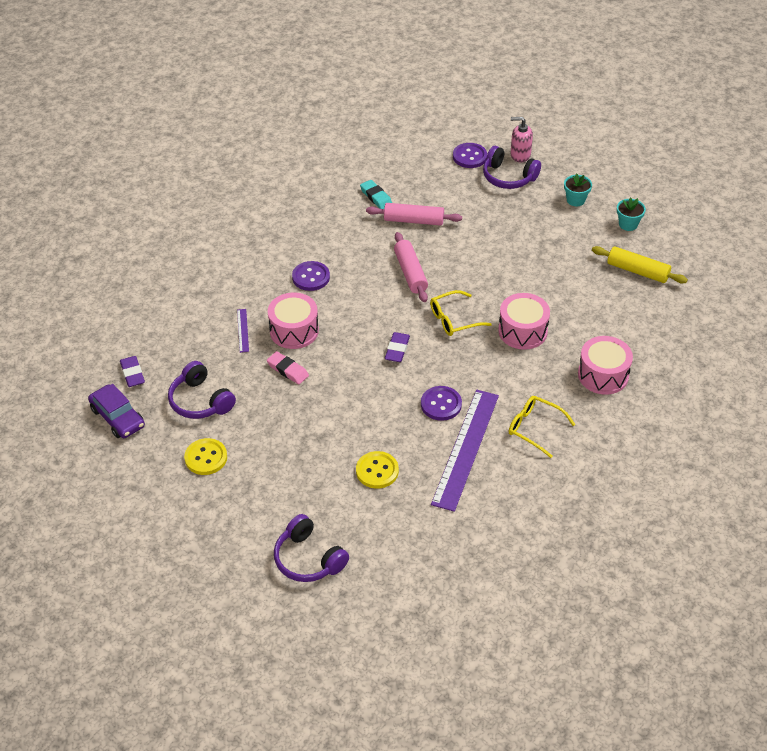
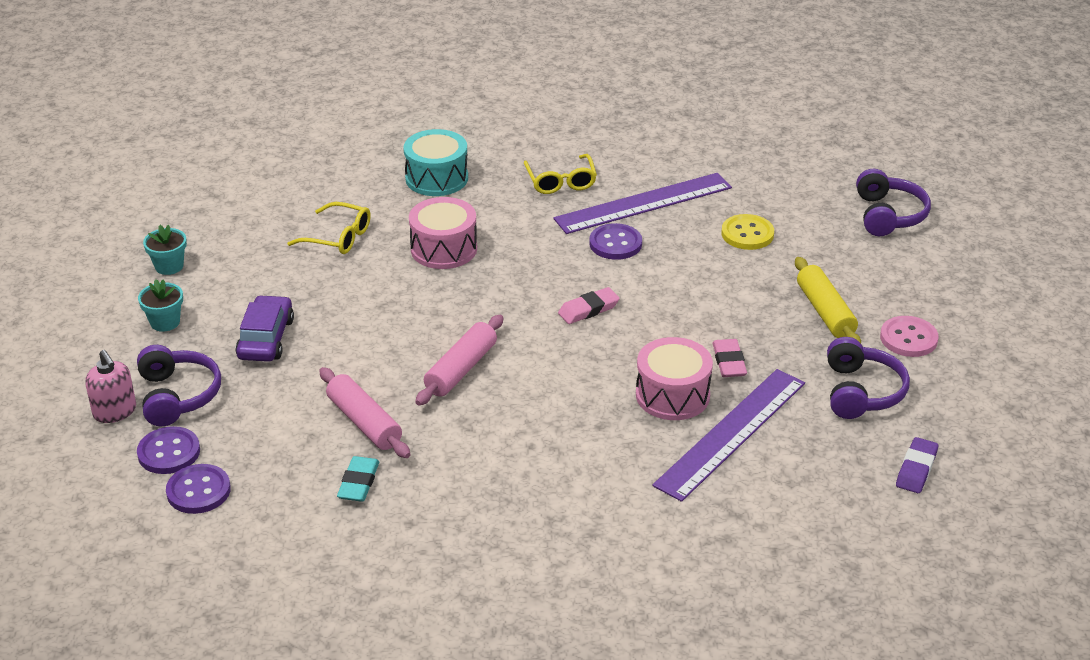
camera: 135 degrees left, 10 degrees down
(118, 417) = (976, 433): purple car -> purple car (266, 338)
(206, 458) = (908, 338): yellow button -> pink button
(243, 330) = (731, 433): purple ruler -> purple ruler, size x2.42
(311, 277) = (576, 439): purple button -> purple button (198, 491)
(397, 349) = (588, 309): purple eraser -> pink eraser
(454, 319) = (490, 299): yellow glasses -> yellow glasses (338, 237)
(603, 375) = (436, 178): pink drum -> turquoise drum
(637, 271) = (248, 225): yellow rolling pin -> yellow rolling pin (825, 312)

